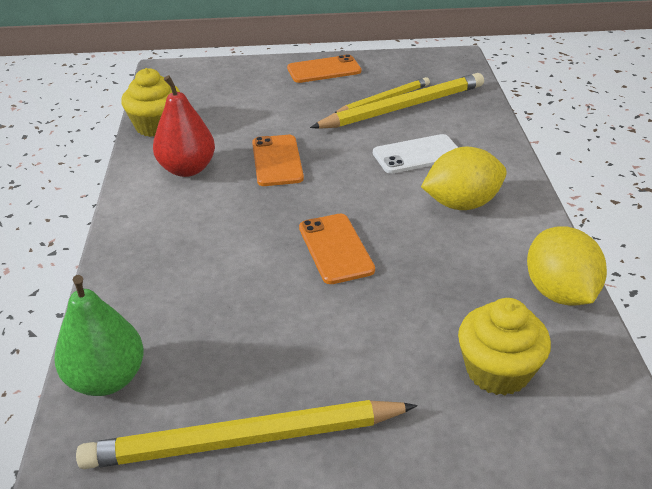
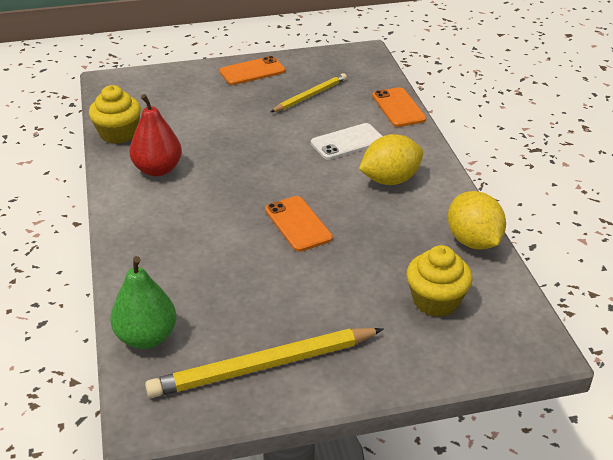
camera: 10 degrees left, 0 degrees up
(277, 161) = (232, 156): orange phone -> orange phone (398, 107)
(403, 107) = (328, 101): yellow pencil -> none

